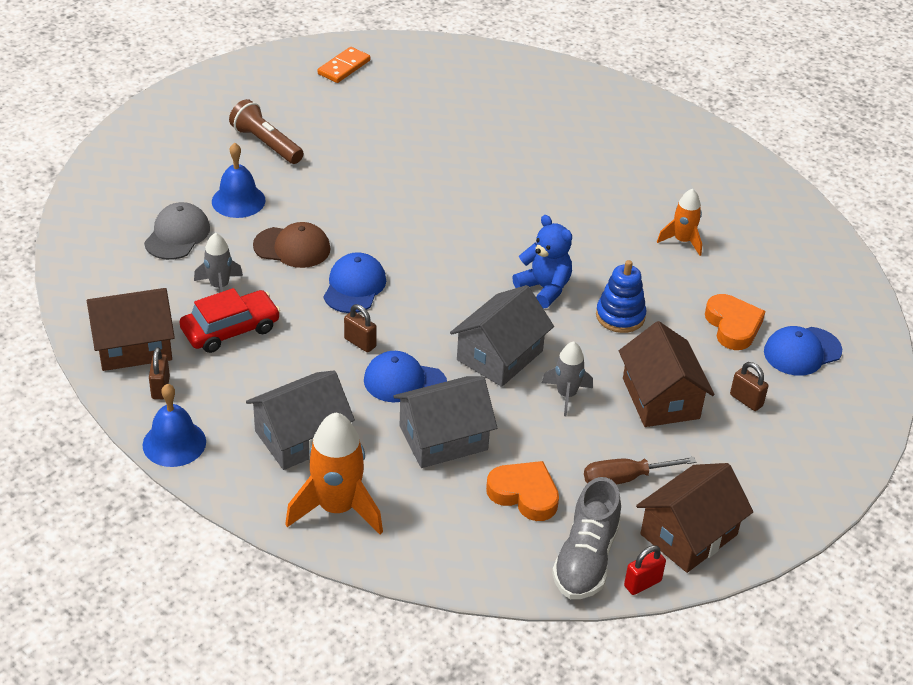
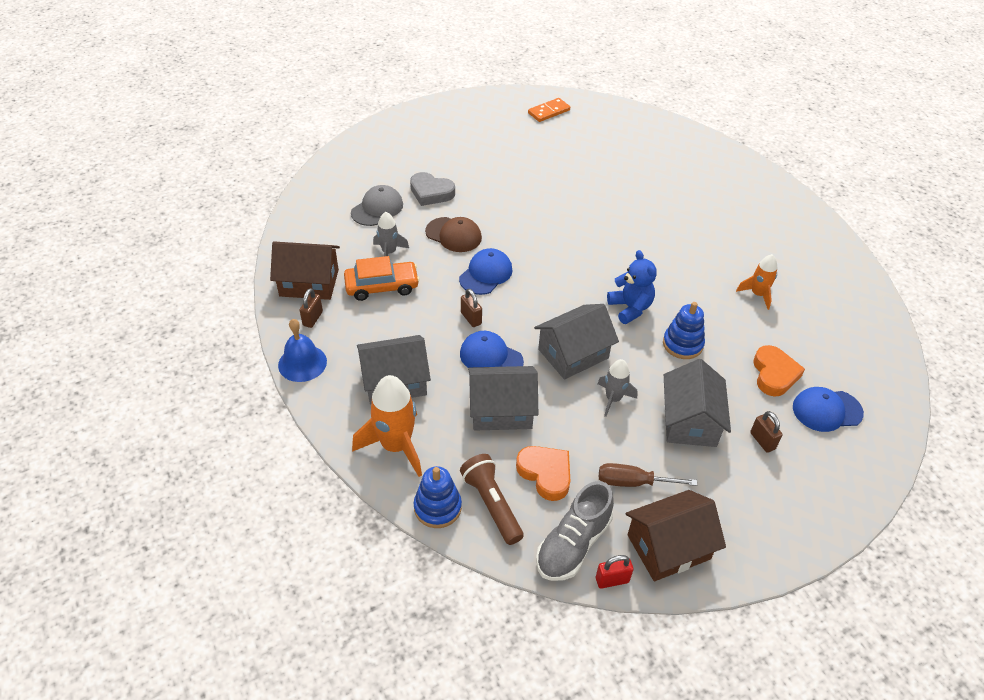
camera: 20 degrees right, 5 degrees up
(230, 330) = (382, 286): red car -> orange car
(238, 200) = (431, 192): blue bell -> grey heart
(266, 144) = (469, 156): brown flashlight -> brown flashlight (492, 504)
(417, 561) = (437, 507): none -> blue stacking toy
(661, 398) = (690, 421): brown house -> grey house

